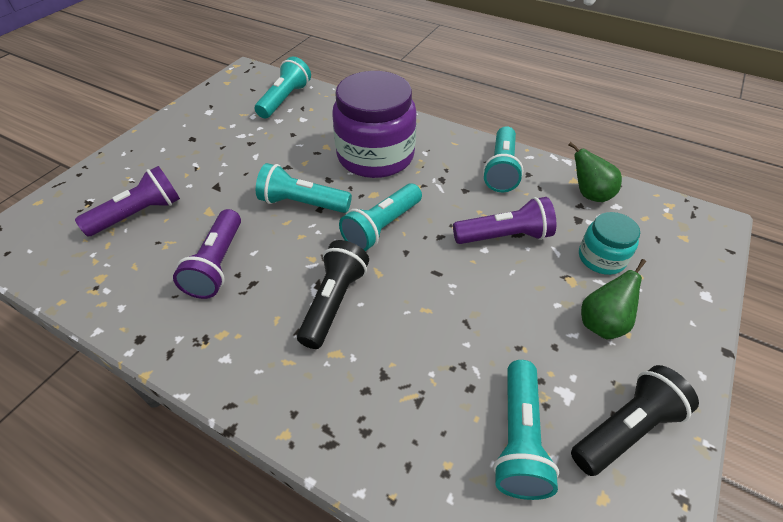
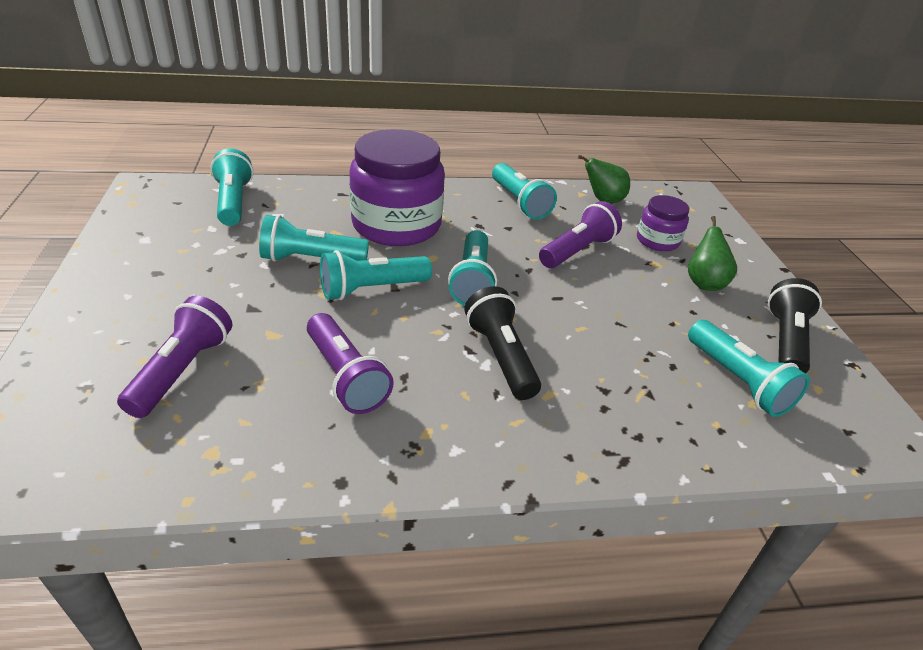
camera: 40 degrees left, 10 degrees down
(287, 163) = (311, 259): none -> turquoise flashlight
(601, 258) = (657, 241): turquoise jar -> purple jar

